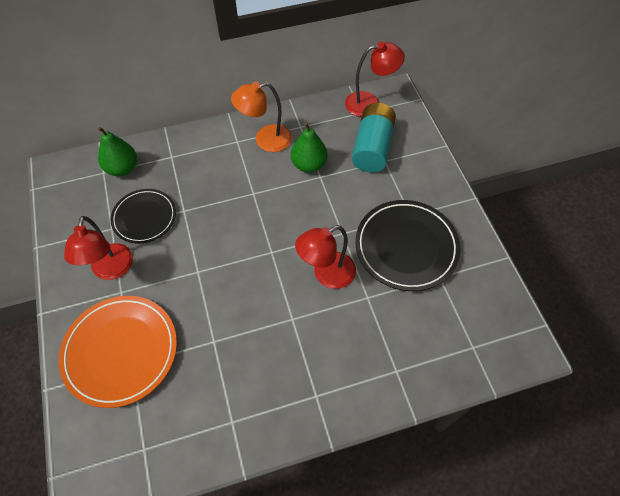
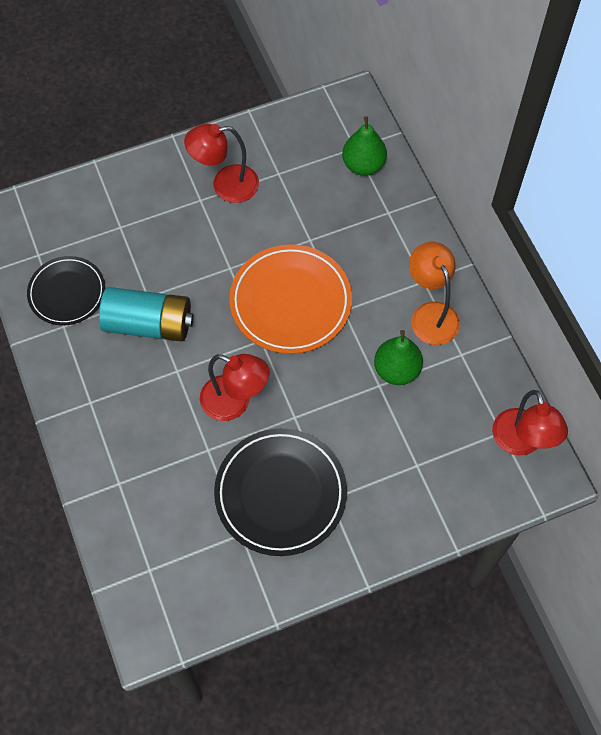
camera: 85 degrees right, 5 degrees up
(121, 351) = (133, 214): orange plate -> orange plate (290, 302)
(144, 217) = (296, 202): black plate -> black plate (67, 293)
(326, 274) = (235, 402): red lamp -> red lamp turned 150 degrees clockwise
(372, 148) = (437, 448): turquoise battery -> turquoise battery (149, 324)

